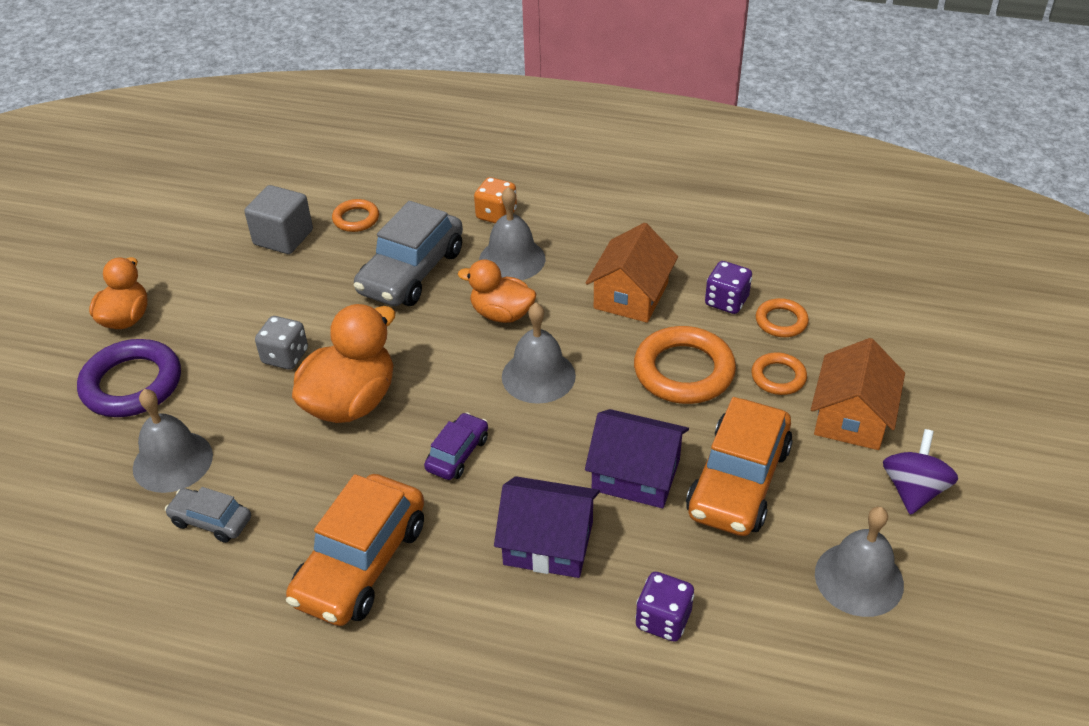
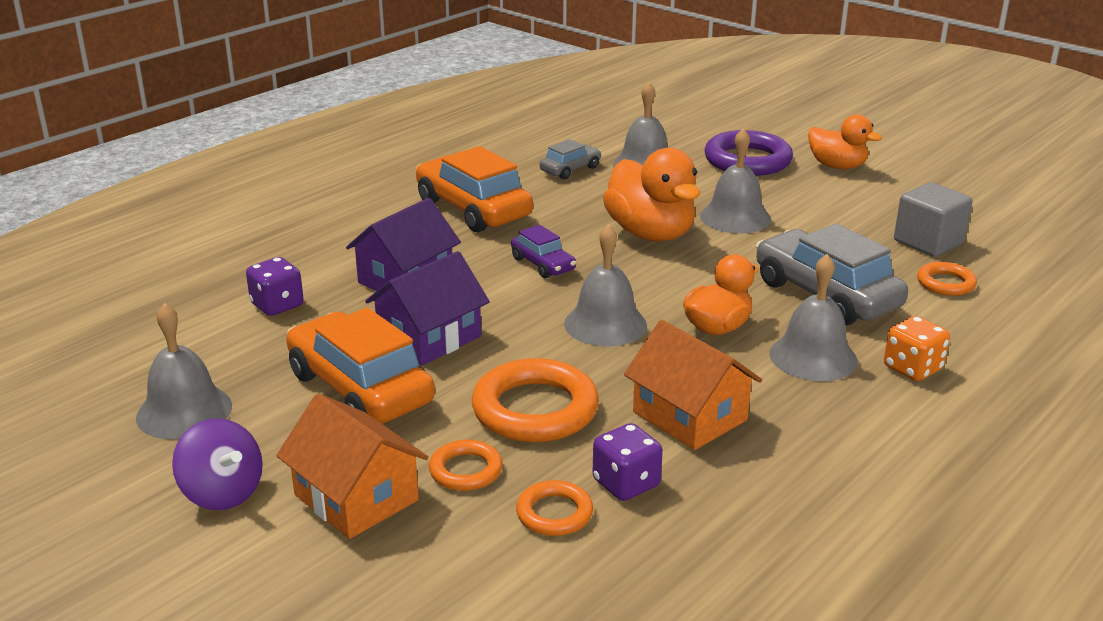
camera: 115 degrees right, 15 degrees down
(285, 356) = (735, 217): grey dice -> grey bell

